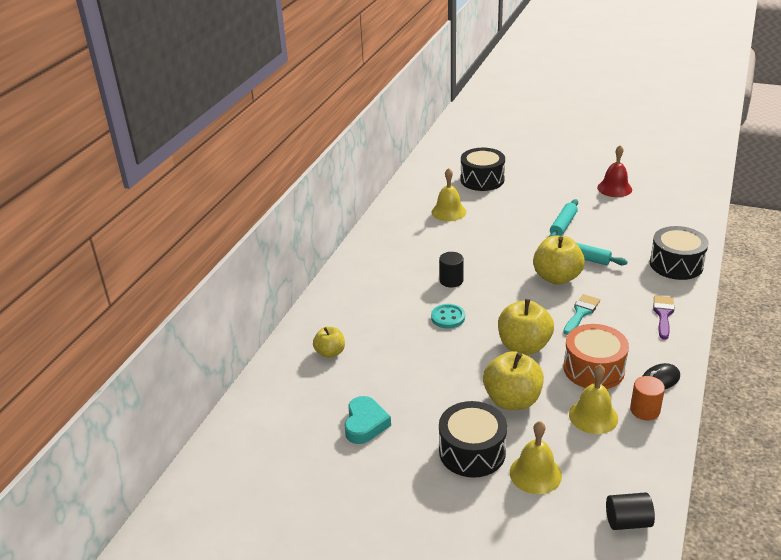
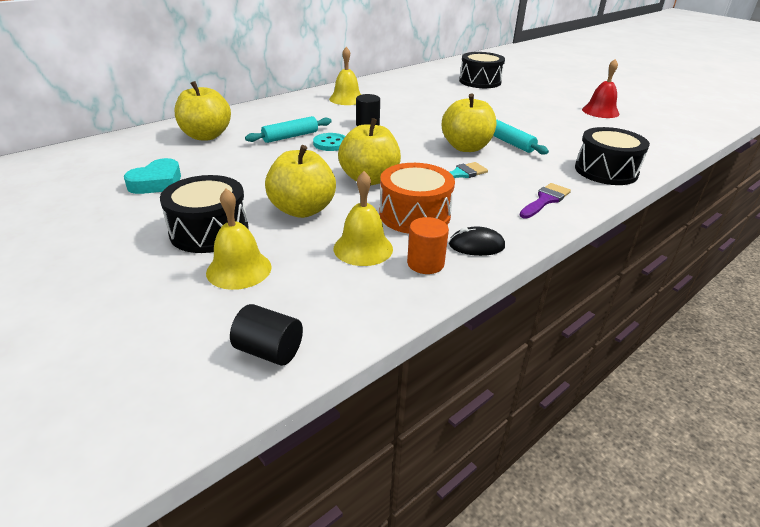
camera: 25 degrees right, 0 degrees up
(330, 352) = (206, 136): yellow apple -> yellow apple, size x1.72
(448, 212) = (425, 90): yellow bell -> yellow bell (346, 99)
(563, 225) = (518, 120): turquoise rolling pin -> turquoise rolling pin (290, 136)

